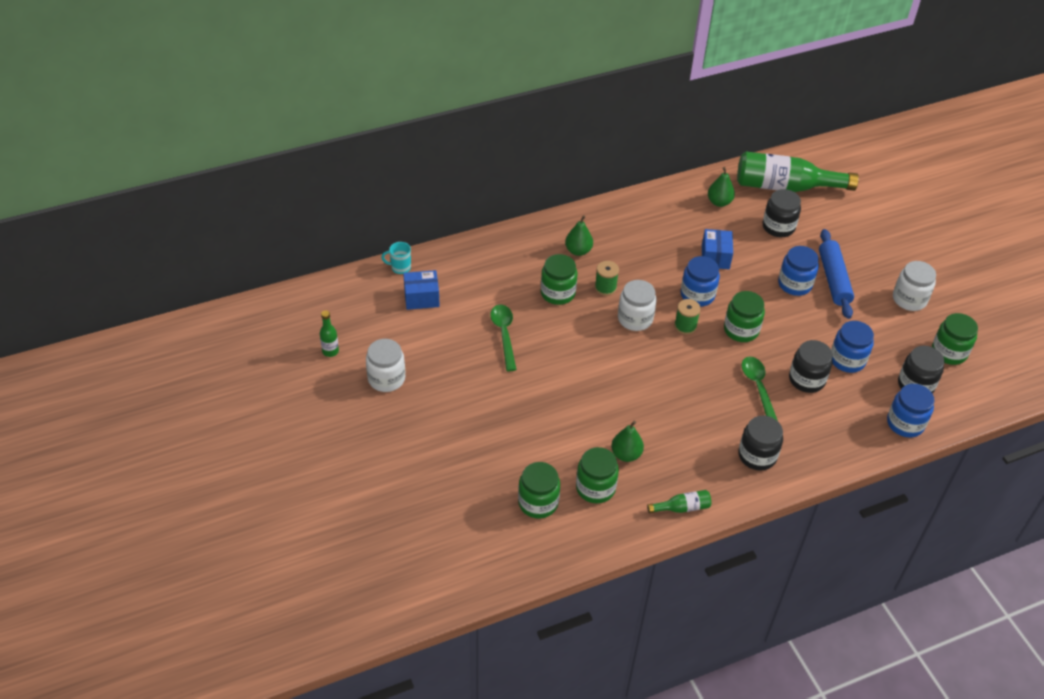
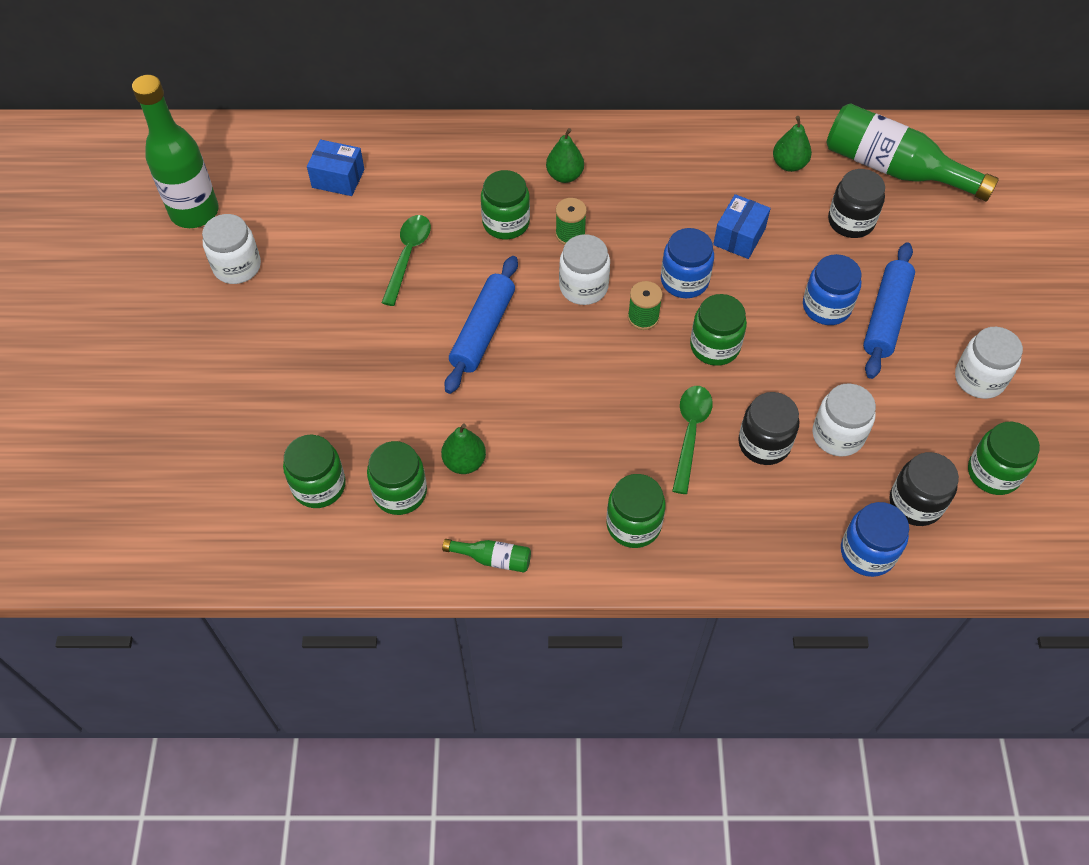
camera: 25 degrees right, 10 degrees up
(330, 351) = (194, 212): green bottle -> green bottle, size x2.32
(400, 267) = (336, 133): turquoise mug -> none
(586, 367) = (482, 331): none -> blue rolling pin
(757, 456) = (633, 524): black jar -> green jar
(847, 360) = (838, 435): blue jar -> white jar

